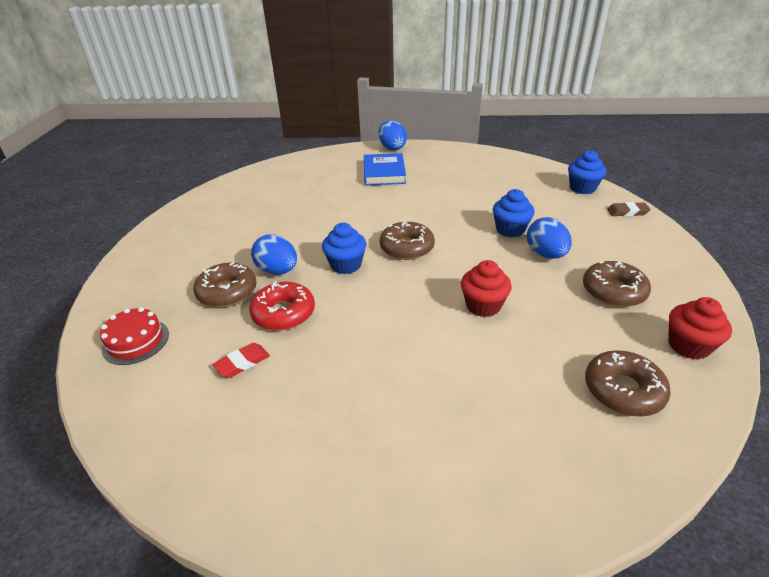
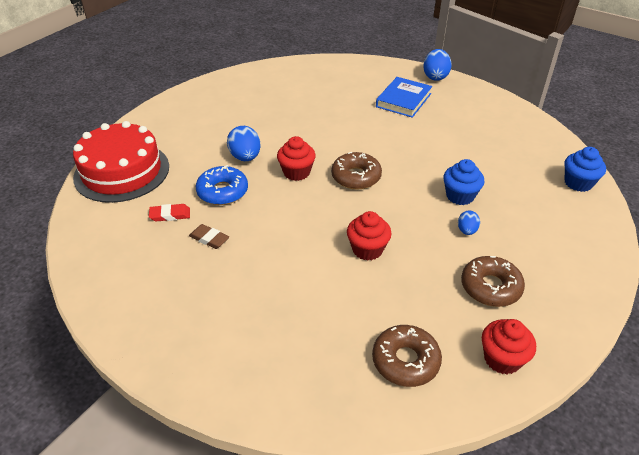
camera: 30 degrees right, 5 degrees up
(136, 341) = (122, 171): red cake -> red cake, size x2.00
(227, 292) = (200, 160): brown donut -> none
(283, 313) = (222, 191): red donut -> blue donut
(346, 265) = (296, 172): blue cupcake -> red cupcake
(545, 254) = (466, 230): blue egg -> blue egg, size x0.58
(627, 212) = (596, 224): brown eraser -> brown eraser (209, 239)

